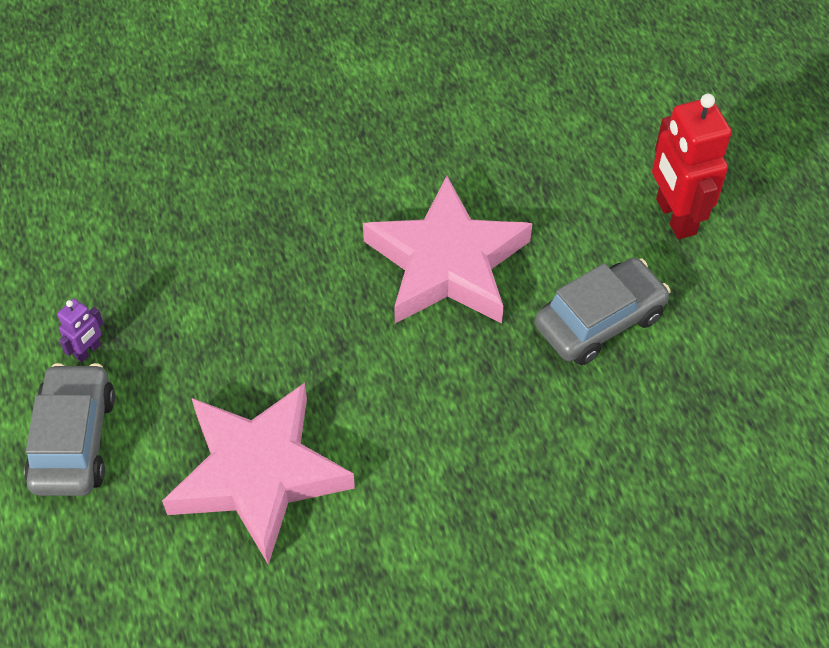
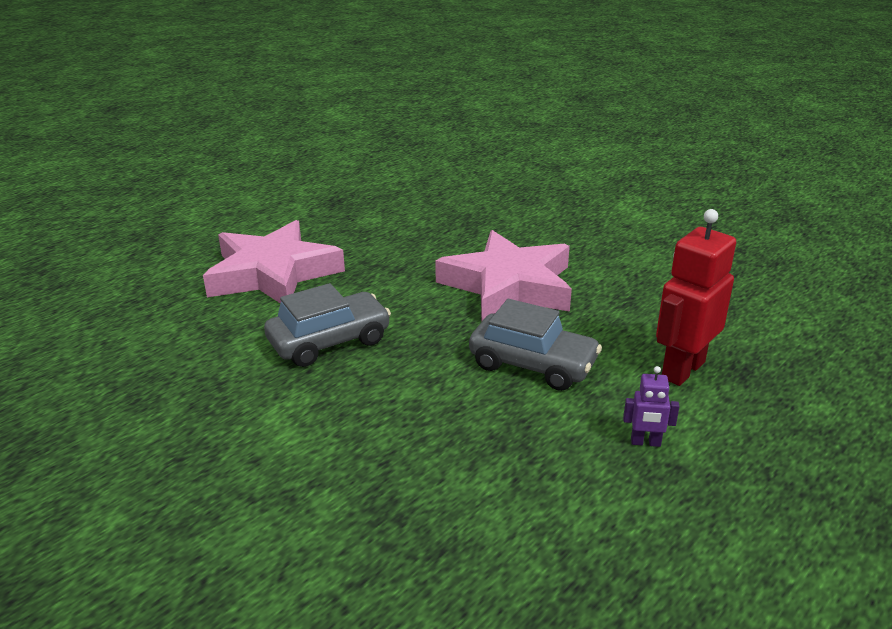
camera: 60 degrees right, 25 degrees down
(74, 440) = (253, 215): grey car -> grey car (329, 341)
(88, 351) = (316, 200): purple robot -> purple robot (645, 442)

